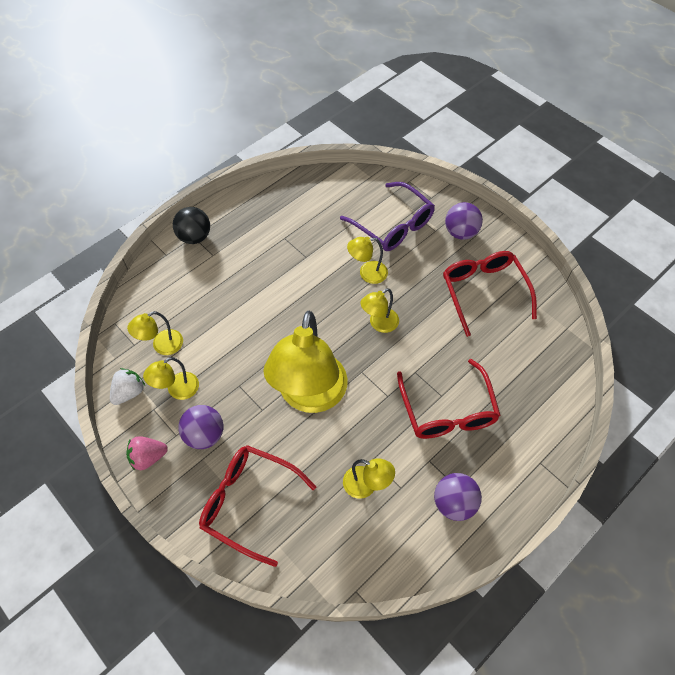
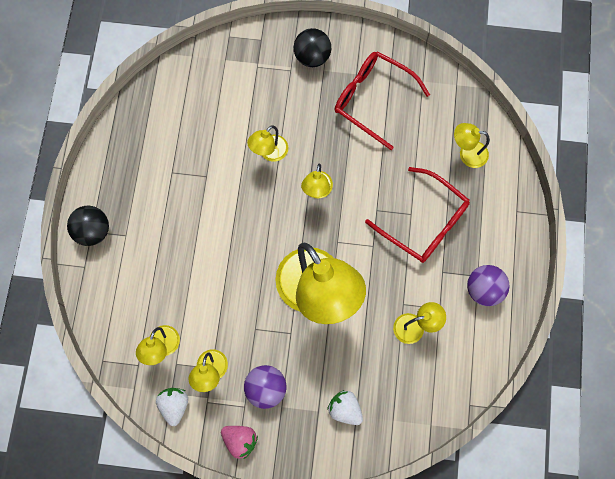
camera: 40 degrees left, 15 degrees up
(148, 457) = (240, 440): pink strawberry -> pink strawberry turned 90 degrees counterclockwise
(248, 502) = (345, 409): red glasses -> white strawberry
(393, 225) = (252, 91): purple glasses -> none
(460, 232) = (312, 57): purple ball -> black ball
(532, 385) = (467, 153): none -> yellow lamp

